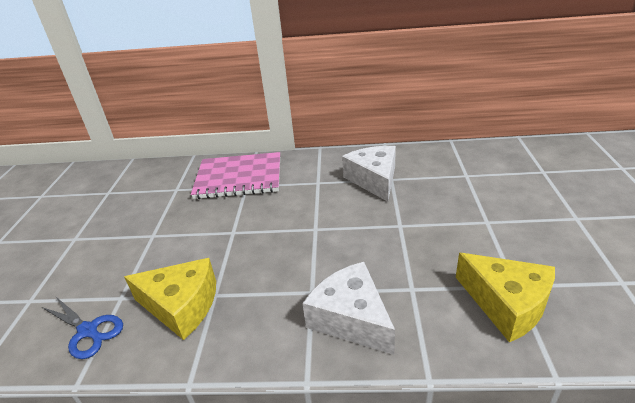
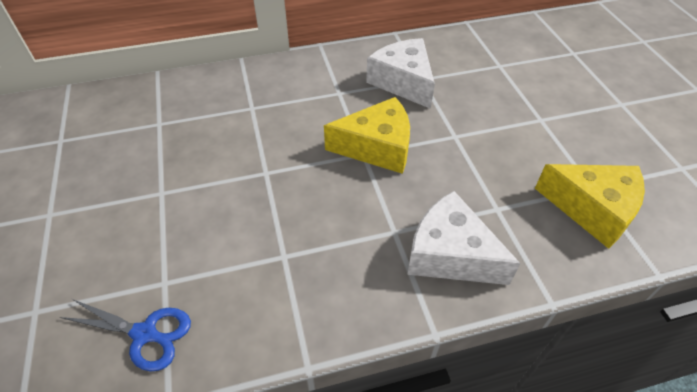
camera: 20 degrees left, 15 degrees up
(181, 306) = (250, 278): yellow cheese -> yellow cheese (377, 147)
(239, 178) = (237, 97): pink notebook -> none

